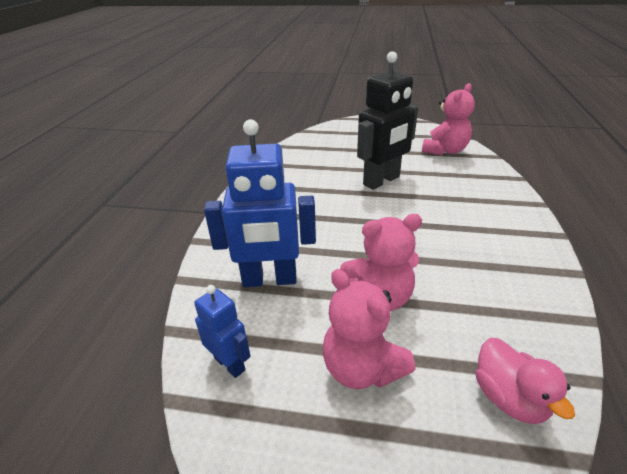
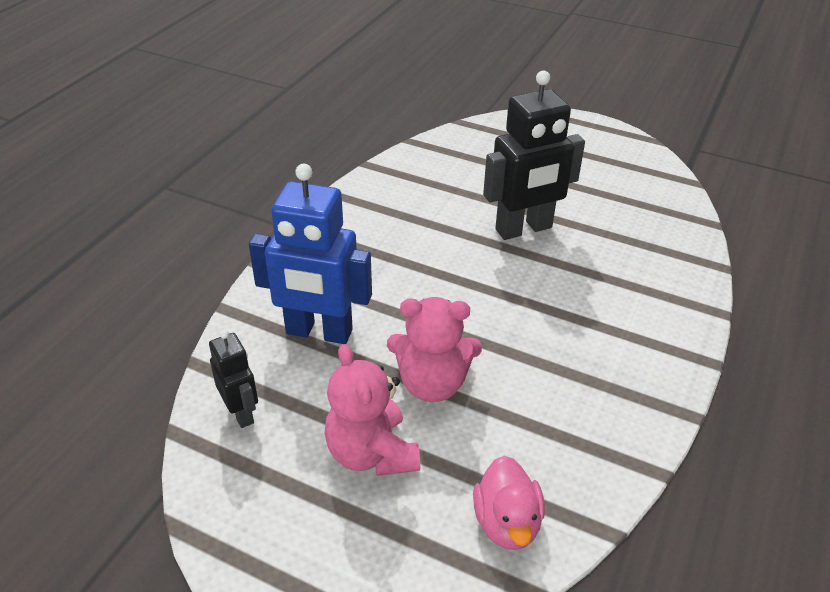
camera: 15 degrees right, 5 degrees up
(230, 364) = (241, 413): blue robot -> black robot
(445, 150) = (645, 198): pink teddy bear -> none

